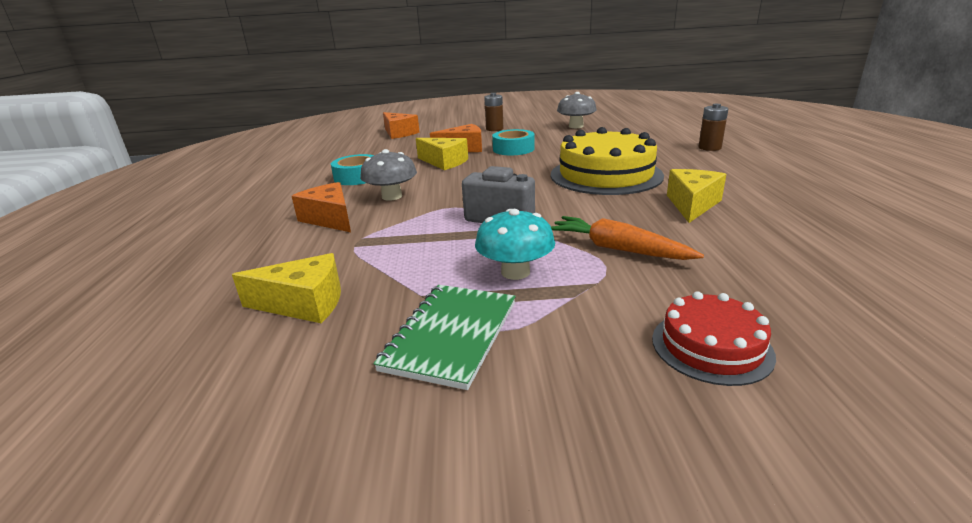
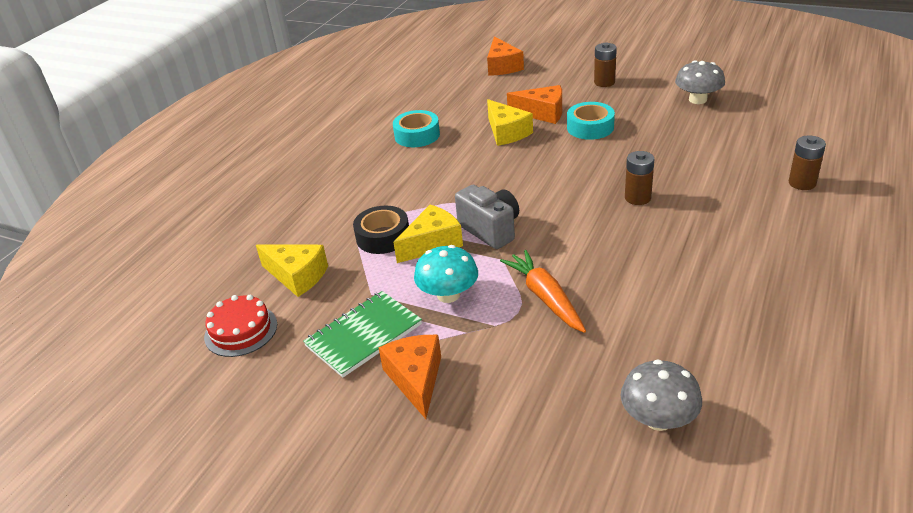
camera: 30 degrees right, 10 degrees up
(330, 219) = (362, 189): orange cheese -> orange cheese (416, 379)
(389, 246) = (383, 237): none -> black tape
(392, 196) = (426, 173): grey mushroom -> grey mushroom (658, 419)
(605, 175) = (637, 198): yellow cake -> brown battery
(692, 204) = (670, 266): yellow cheese -> yellow cheese (432, 243)
(711, 346) = (511, 405): red cake -> red cake (241, 330)

